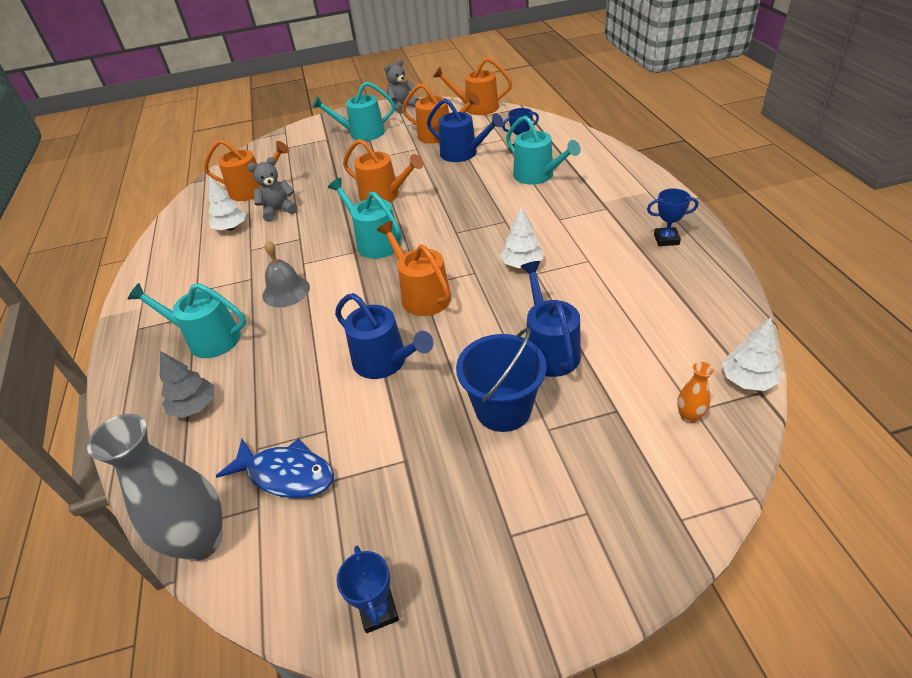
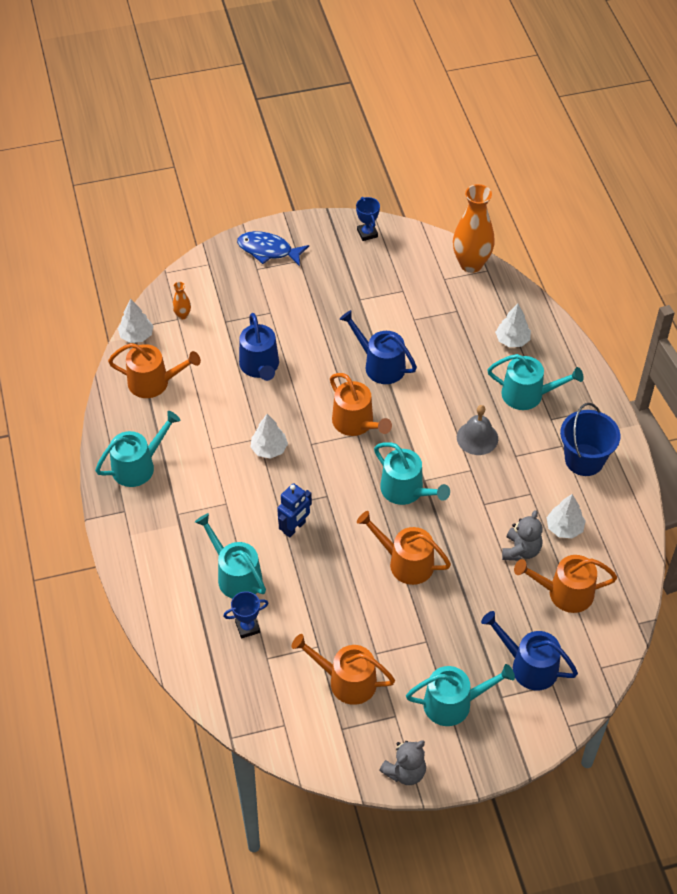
camera: 175 degrees right, 10 degrees up
(194, 406) = (512, 340): grey tree -> white tree
(201, 541) = (471, 264): grey vase -> orange vase
(278, 211) = (521, 550): grey teddy bear -> grey teddy bear turned 45 degrees counterclockwise
(286, 474) = (432, 295): blue fish -> blue fish (268, 250)
(463, 153) = (317, 633): blue watering can -> blue watering can (529, 666)
(477, 108) = (295, 748): orange watering can -> orange watering can (154, 382)
(487, 208) = (294, 527): none -> blue robot
(503, 409) = (297, 326): blue bucket -> blue bucket (584, 460)
(666, 239) = (138, 466): blue trophy -> turquoise watering can

